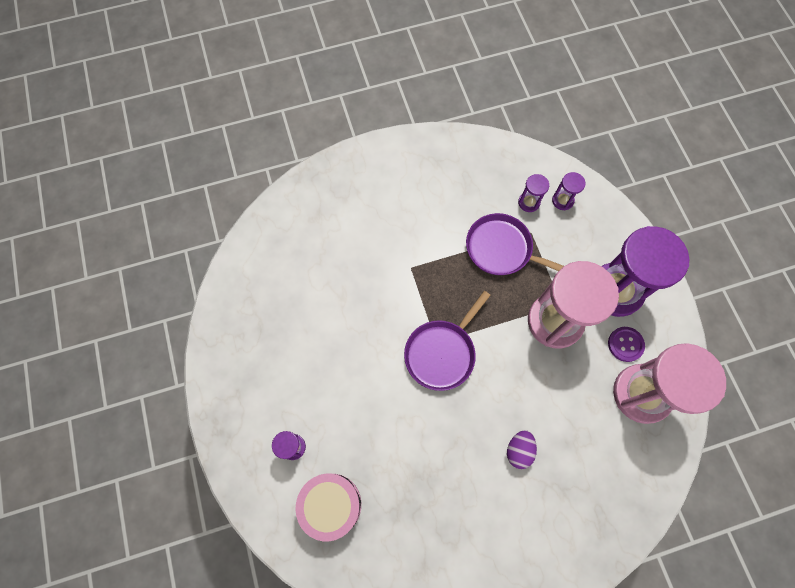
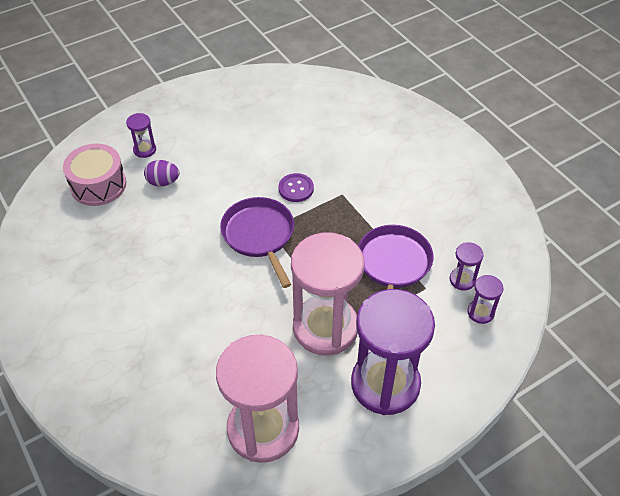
camera: 75 degrees right, 20 degrees down
(442, 353) = (259, 235): purple pan -> purple pan turned 45 degrees clockwise
(519, 450) = (173, 317): purple egg -> purple egg (163, 182)
(625, 344) = (320, 403): purple button -> purple button (296, 188)

